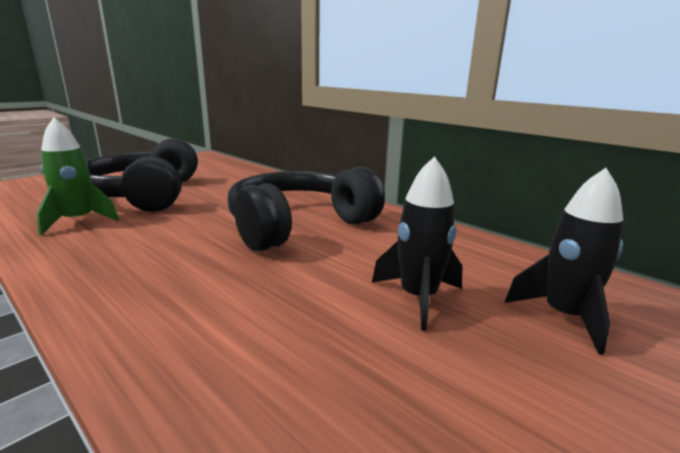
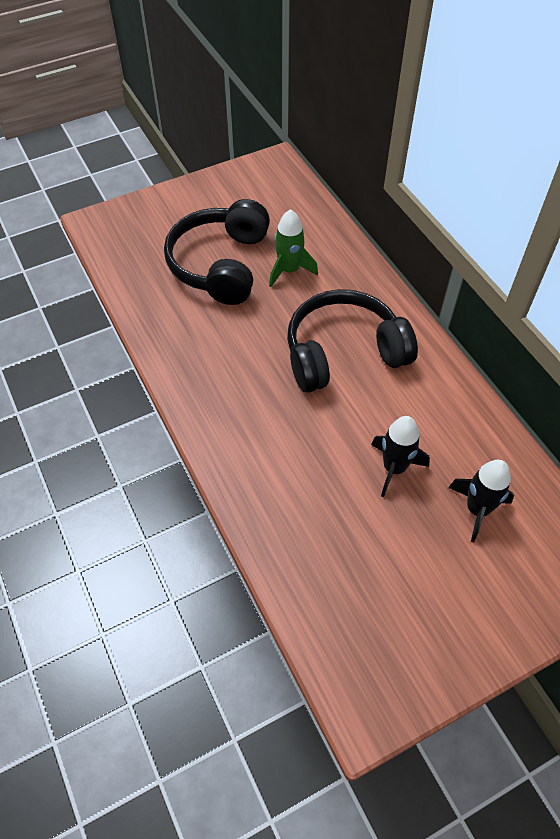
camera: 20 degrees right, 35 degrees up
(78, 221) = (174, 308): green rocket -> green rocket (289, 270)

